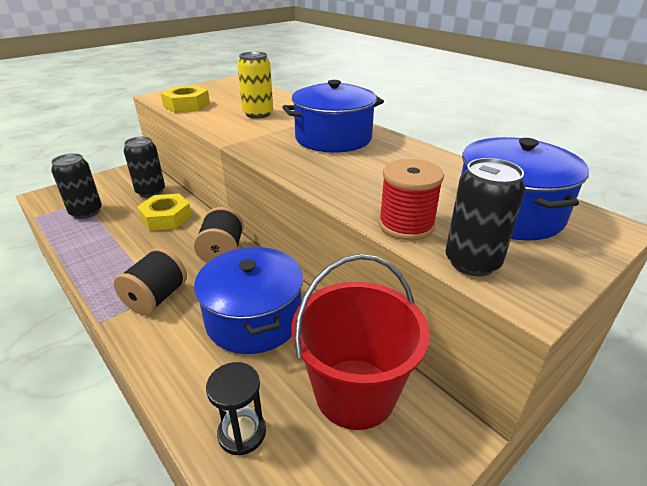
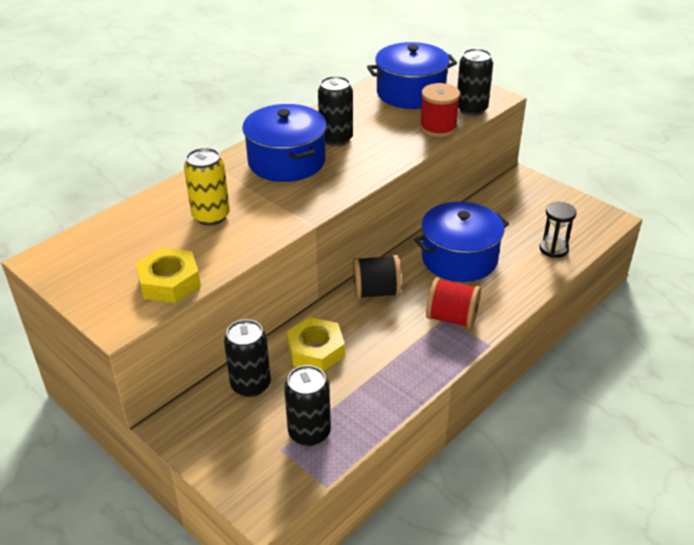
camera: 95 degrees left, 5 degrees up
(156, 298) = (451, 318): black spool -> red spool
(355, 393) = (509, 209): red bucket -> none
(375, 160) = (336, 139): none -> black can

